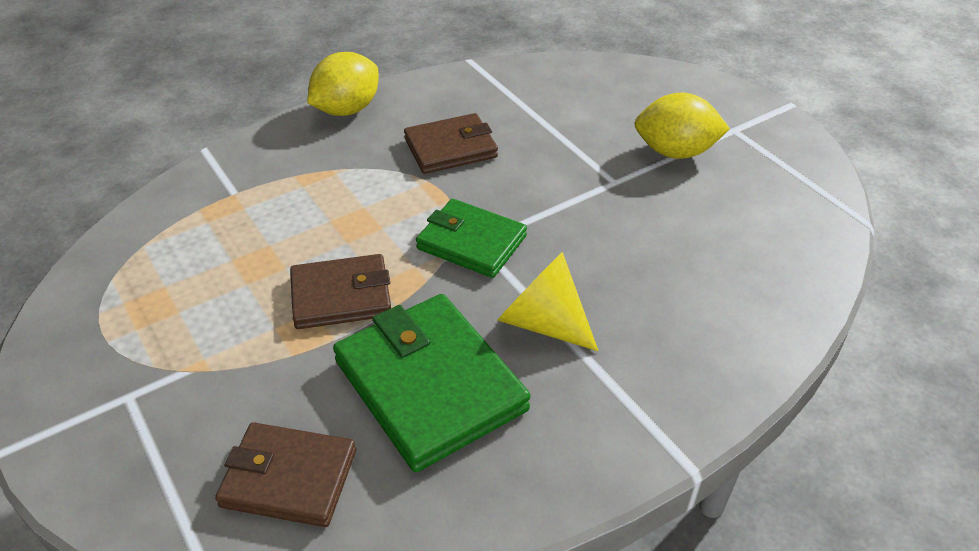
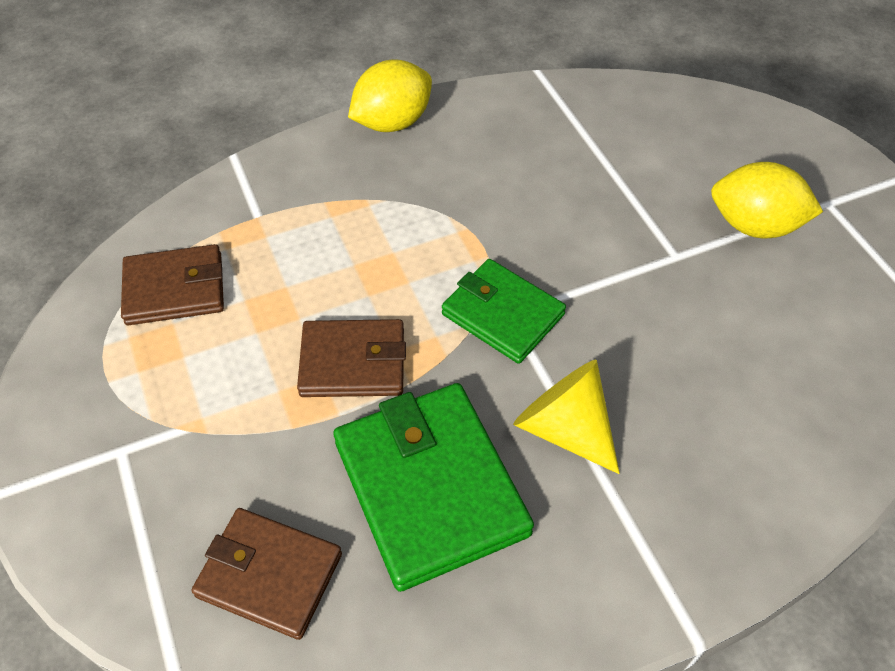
camera: 10 degrees right, 10 degrees up
(450, 148) = (499, 187): brown wallet -> brown wallet (175, 289)

